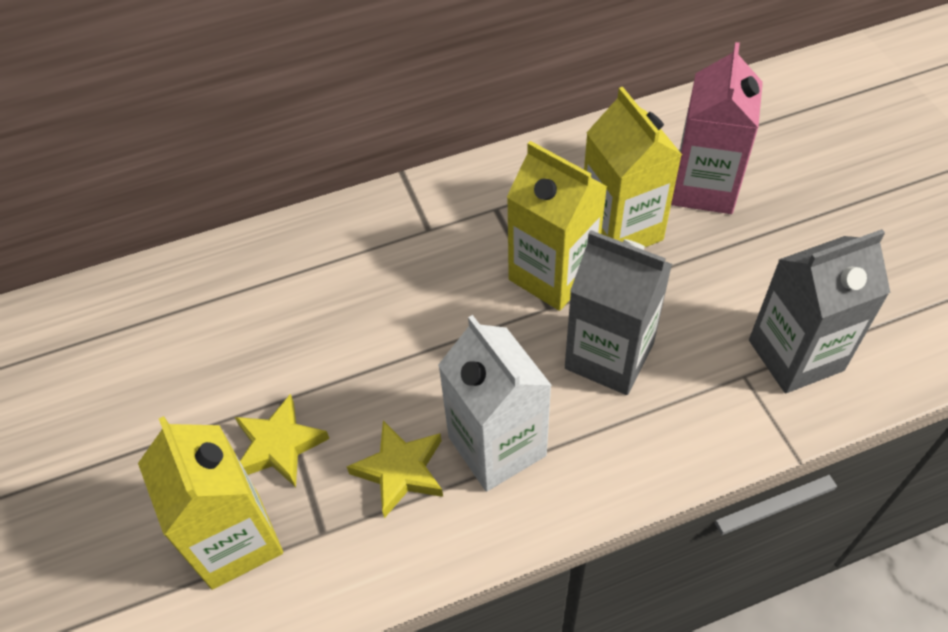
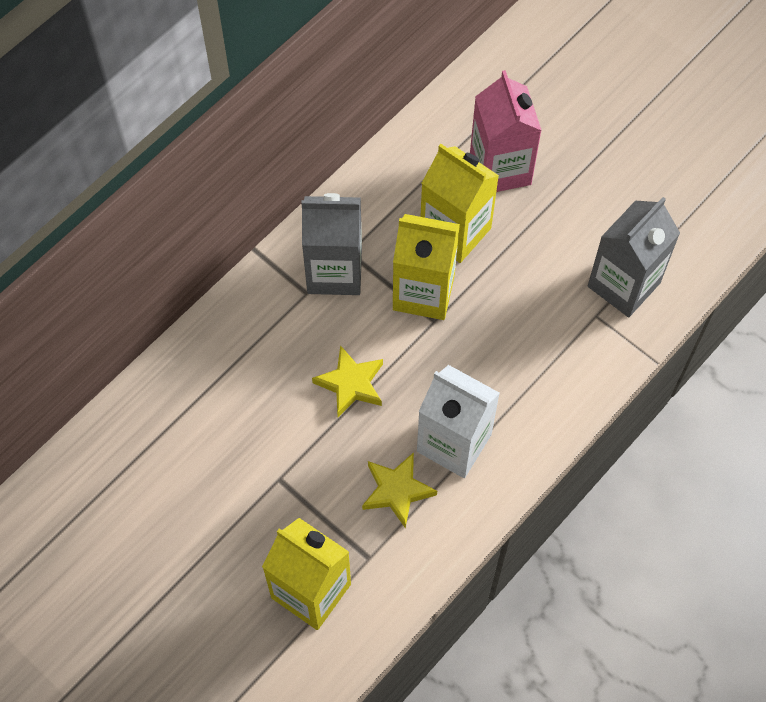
camera: 30 degrees left, 10 degrees up
(279, 445) = (299, 513): yellow star -> yellow star (351, 384)
(609, 356) = (497, 341): grey carton -> grey carton (334, 271)

